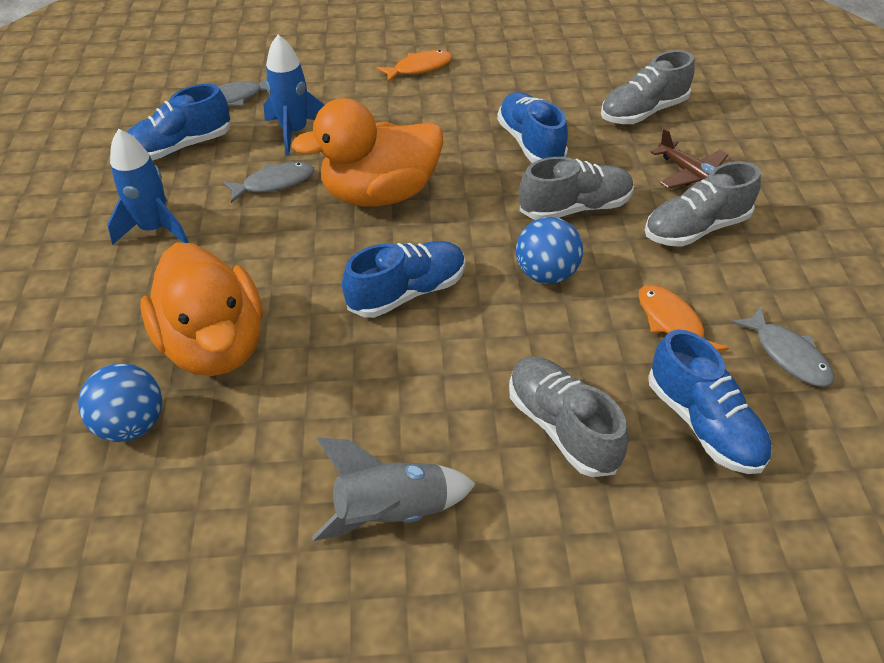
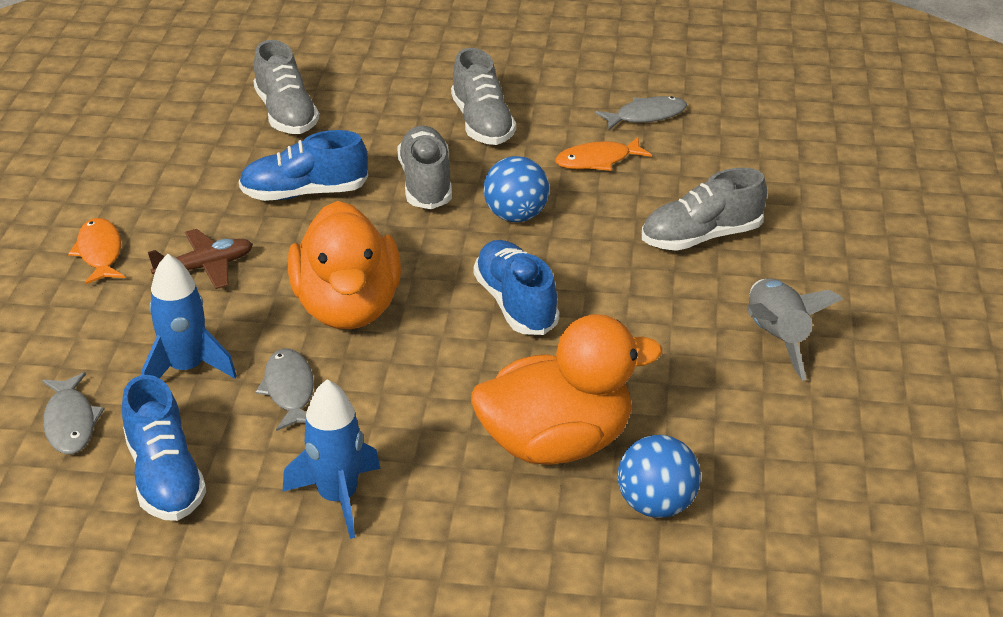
camera: 80 degrees left, 10 degrees down
(691, 175) = (404, 109): brown plane -> brown plane (205, 267)
(703, 423) = (708, 169): blue shoe -> none

